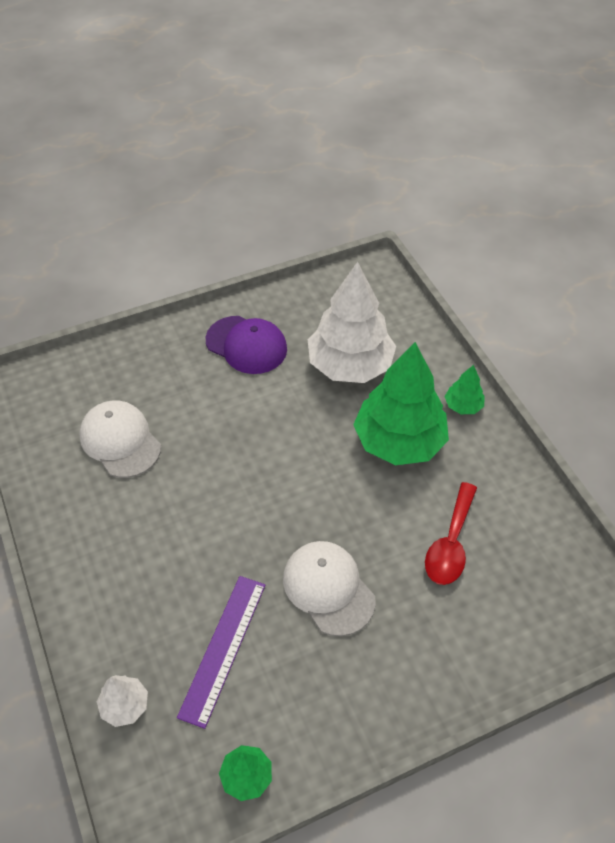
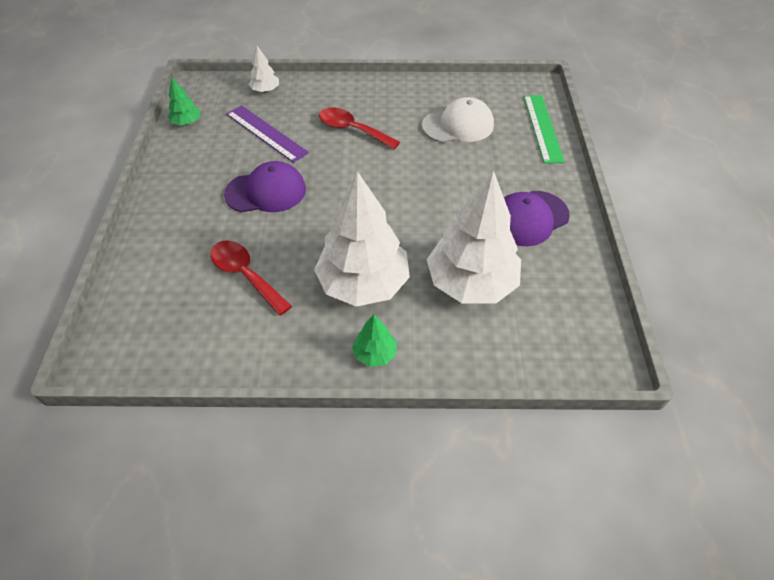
camera: 115 degrees right, 0 degrees up
(95, 364) = (542, 128): none -> green ruler
(173, 548) = (352, 130): none -> red spoon
(328, 588) = (266, 191): white cap -> purple cap
(399, 441) = (363, 283): green tree -> white tree

